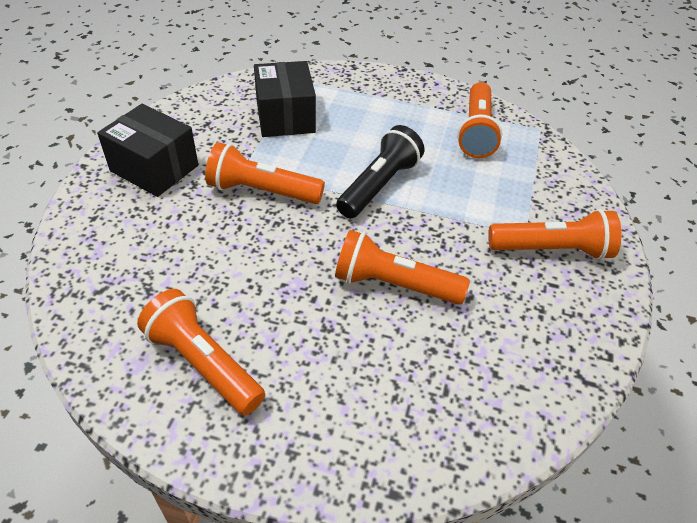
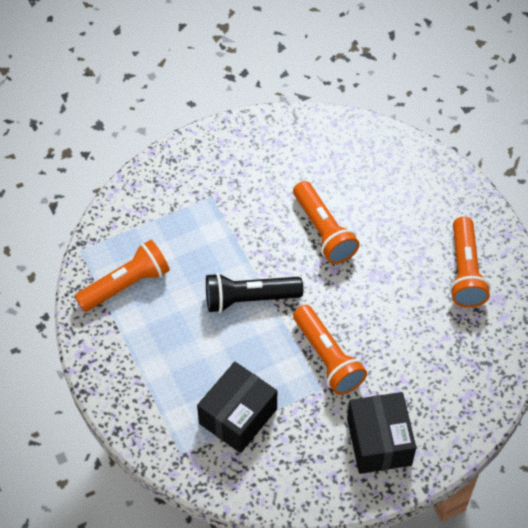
camera: 130 degrees left, 10 degrees up
(552, 250) = (212, 177): orange flashlight -> none

